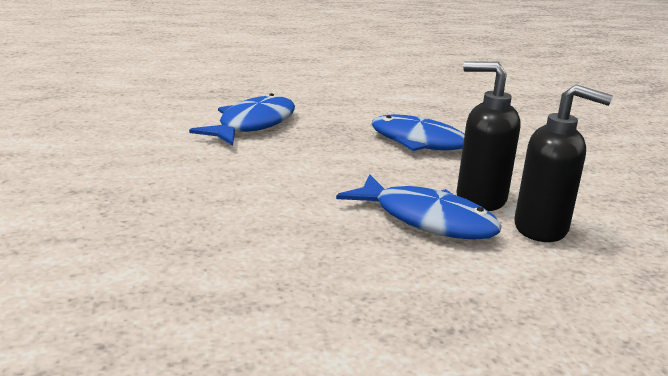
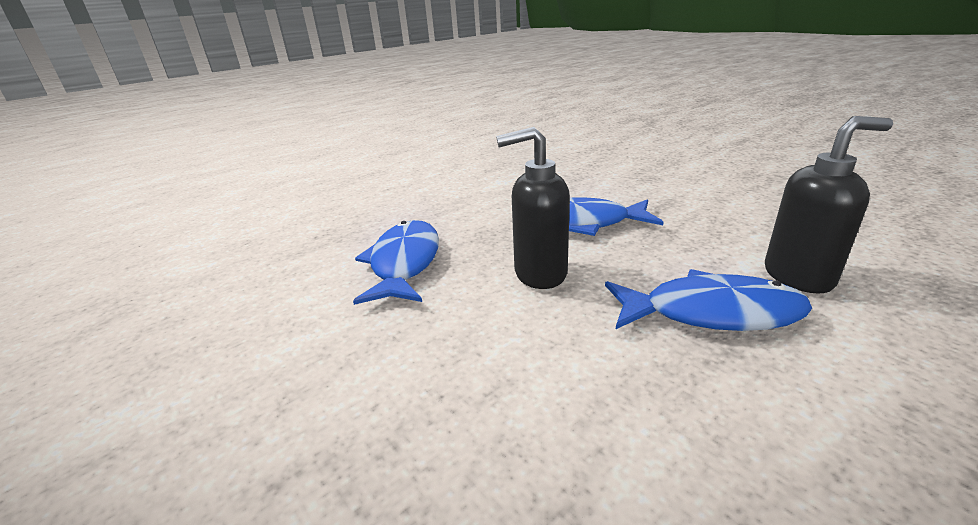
camera: 25 degrees left, 5 degrees up
(480, 199) = (709, 266): black soap dispenser -> black soap dispenser (539, 274)

